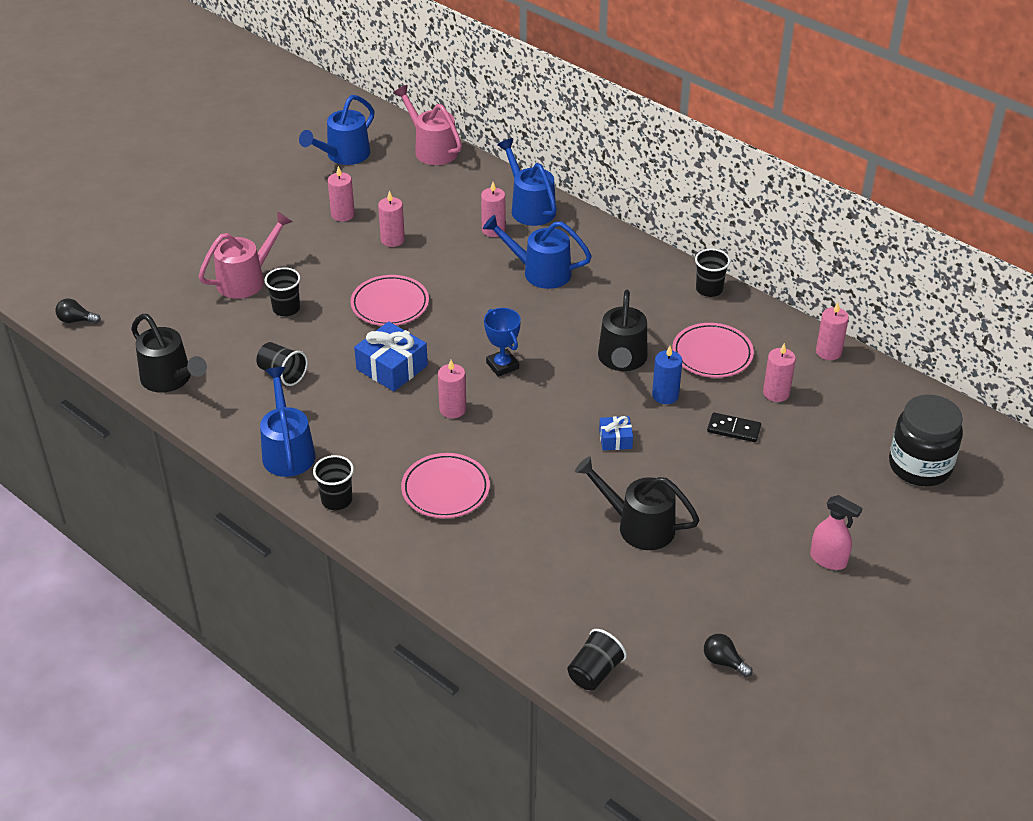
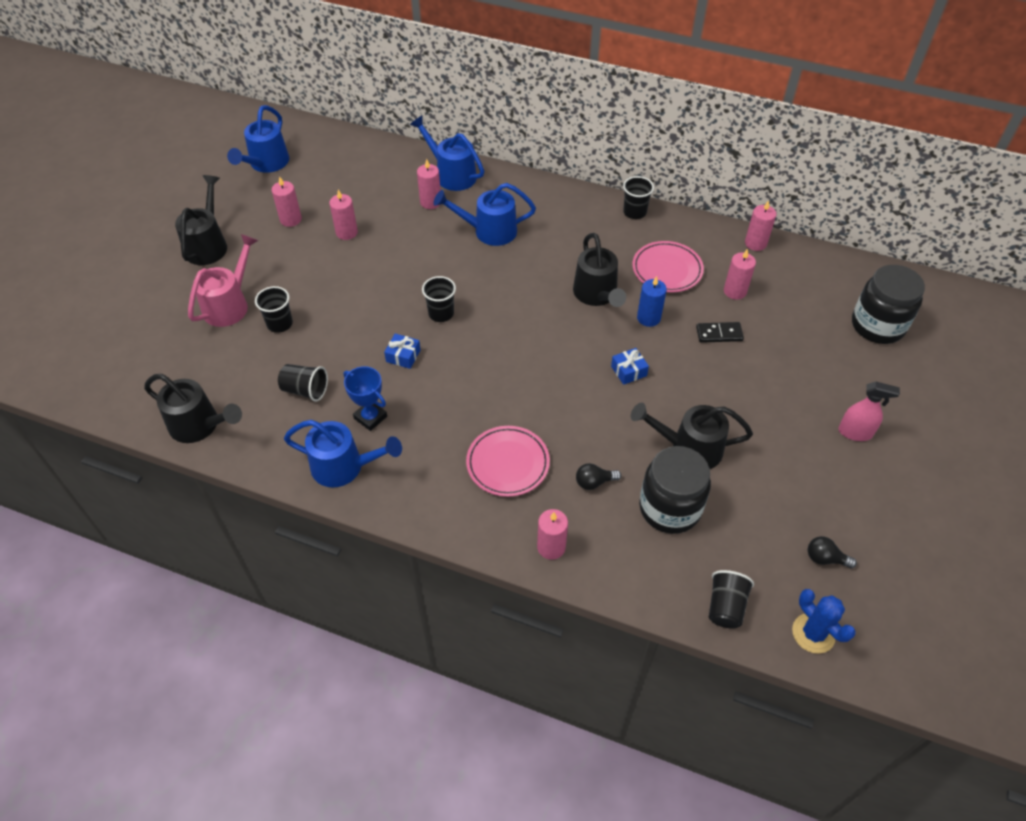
camera: 20 degrees left, 10 degrees up
(76, 320) = (79, 389): black light bulb -> black light bulb (594, 482)
(251, 219) = (208, 244): none -> black watering can
(287, 450) = (345, 467): blue watering can -> blue watering can turned 135 degrees clockwise
(336, 500) = (414, 504): black cup -> black cup (441, 313)
(390, 304) = (373, 295): pink plate -> none
(392, 367) = (403, 356): blue gift -> blue gift, size x0.55
(431, 149) = (342, 140): pink watering can -> none
(452, 409) = (476, 382): pink candle -> pink candle (551, 547)
(502, 365) = (499, 327): blue trophy -> blue trophy (370, 417)
(587, 573) = (669, 508): none -> black jar
(671, 721) = (813, 633): none -> blue cactus

